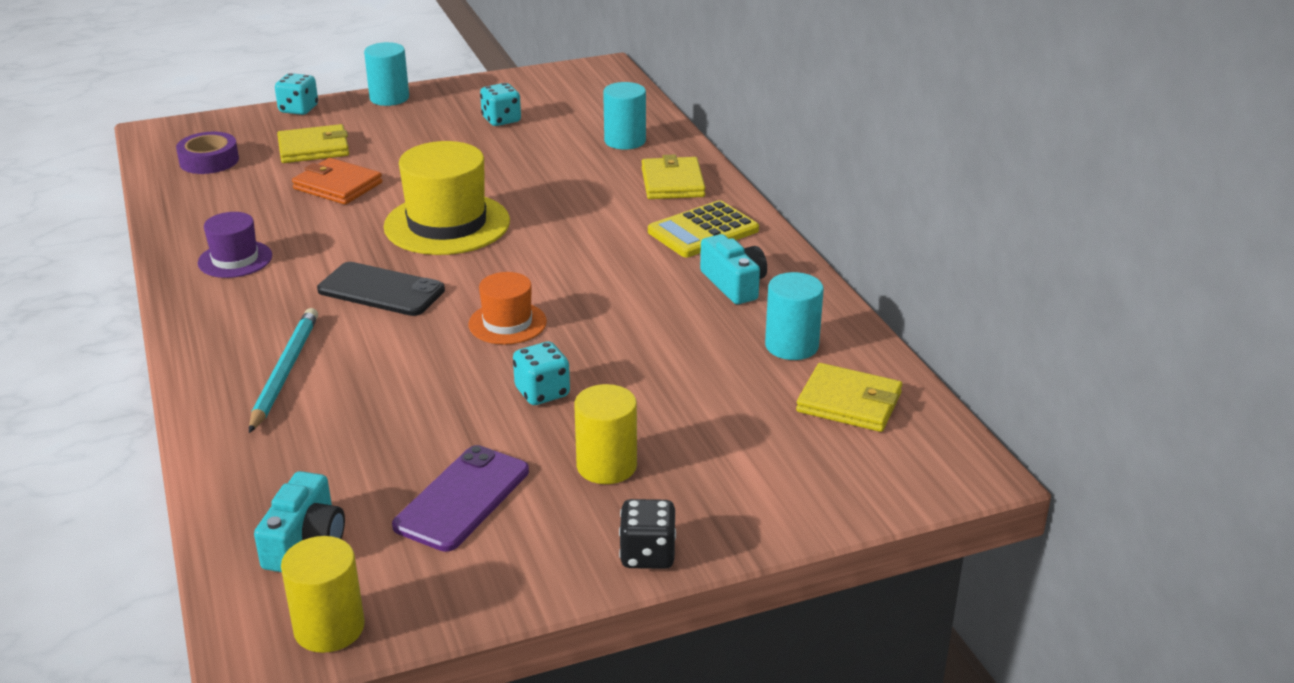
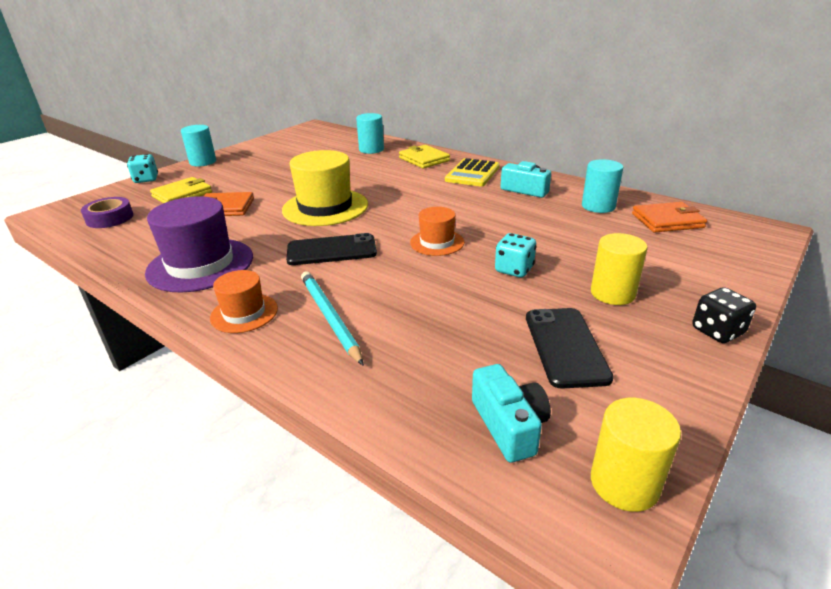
camera: 30 degrees left, 0 degrees up
(216, 335) = (244, 313): none -> orange hat
(235, 259) = (200, 264): purple hat -> purple hat, size x1.81
(462, 498) = (565, 346): purple phone -> black phone
(501, 120) = (288, 156): turquoise dice -> none
(849, 402) = (667, 220): yellow wallet -> orange wallet

